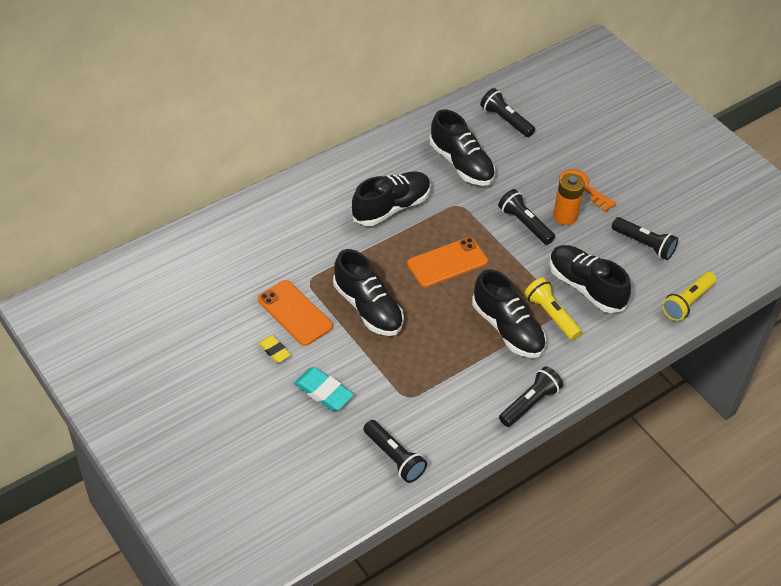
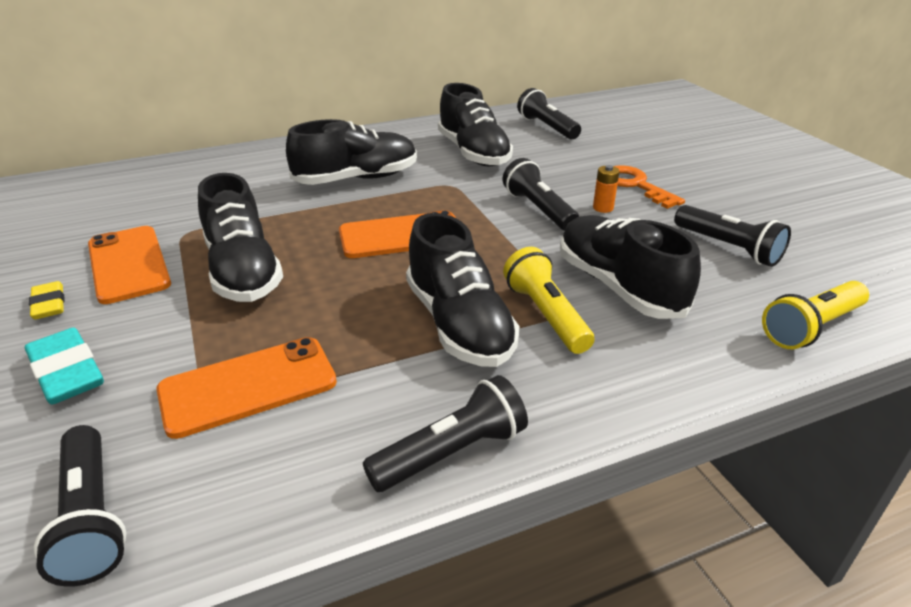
camera: 15 degrees right, 15 degrees down
(420, 385) = (248, 386): none -> orange phone
(565, 216) = (603, 208): orange battery -> orange battery, size x0.55

